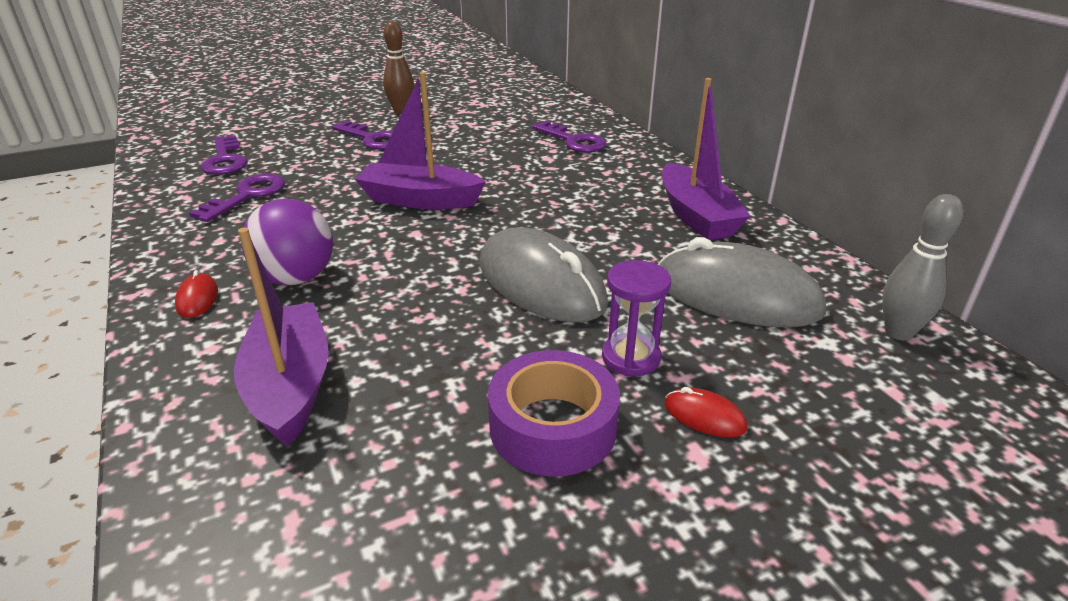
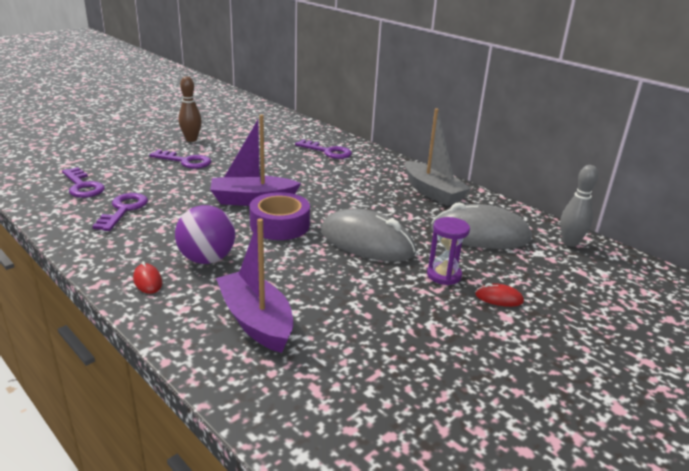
camera: 20 degrees left, 5 degrees down
(553, 427) = (425, 316): purple tape -> purple tape (279, 225)
(696, 216) = (432, 192): purple boat -> grey boat

